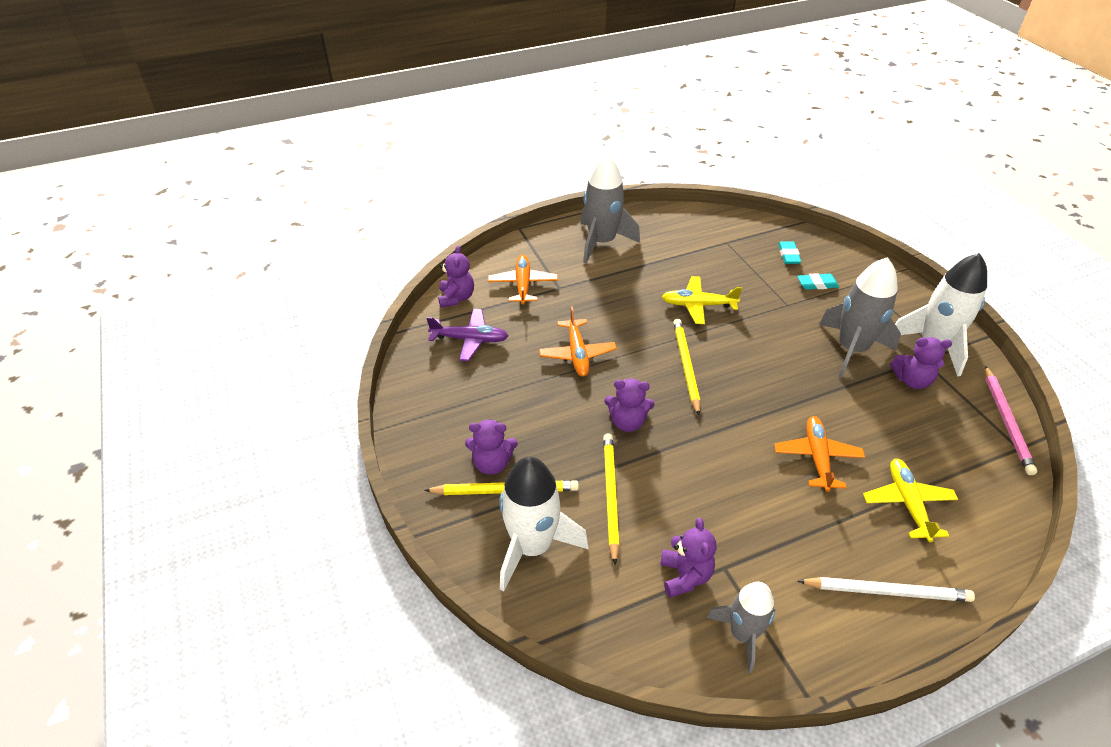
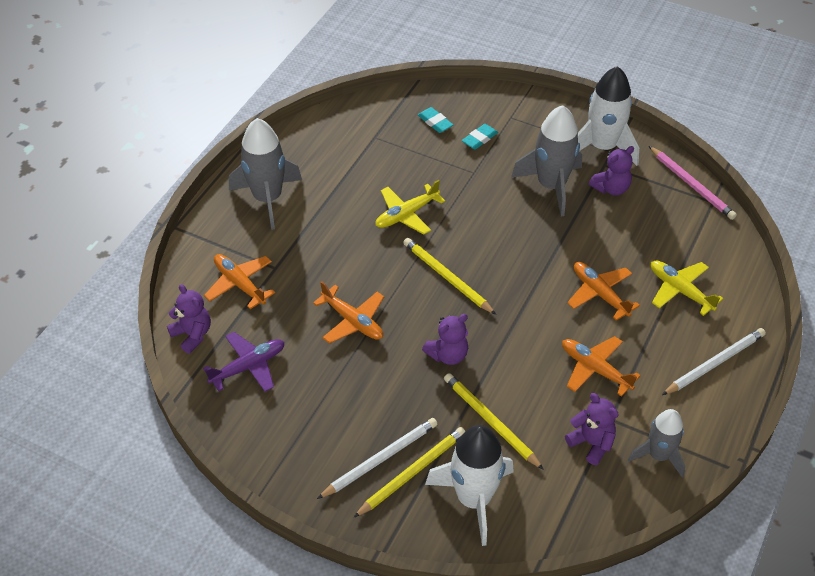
camera: 40 degrees left, 5 degrees up
(492, 463) = (380, 459): purple teddy bear -> white pencil
(750, 516) = (595, 369): none -> orange plane

